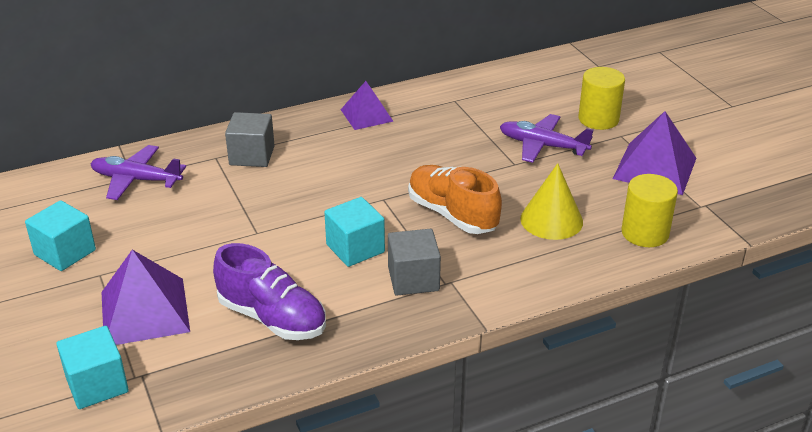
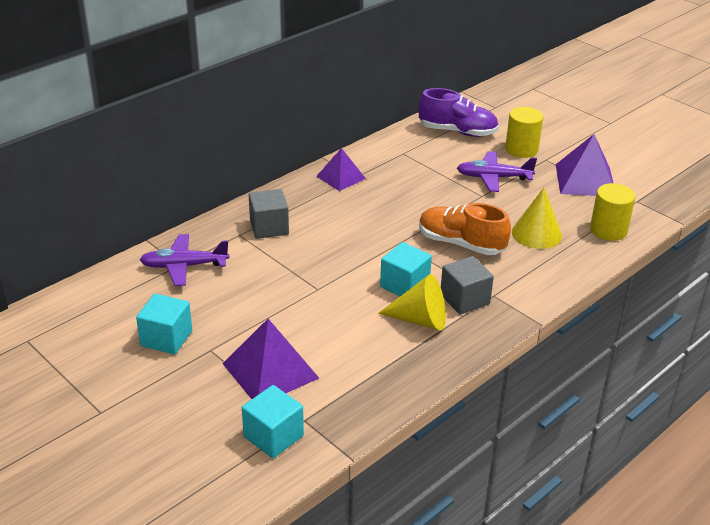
camera: 20 degrees left, 0 degrees up
(272, 318) = (377, 352): purple shoe -> purple shoe (457, 132)
(346, 291) = (420, 320): none -> yellow cone

